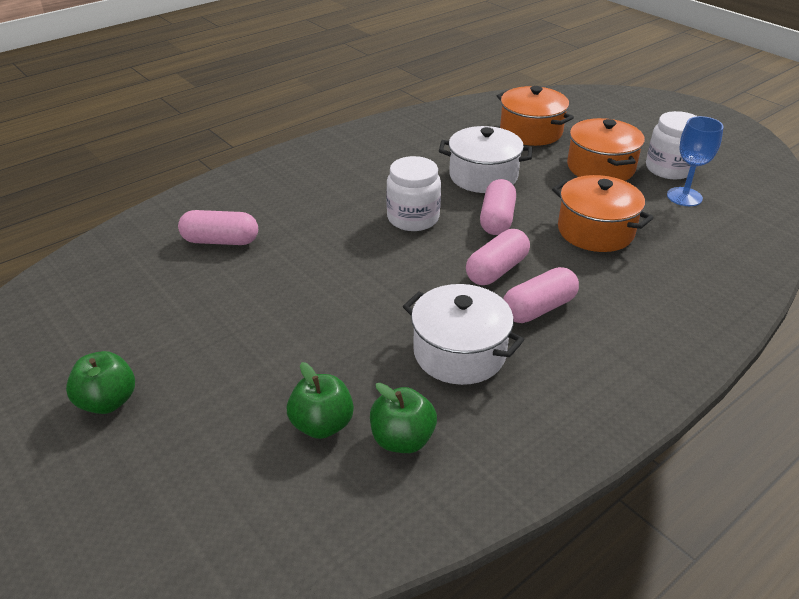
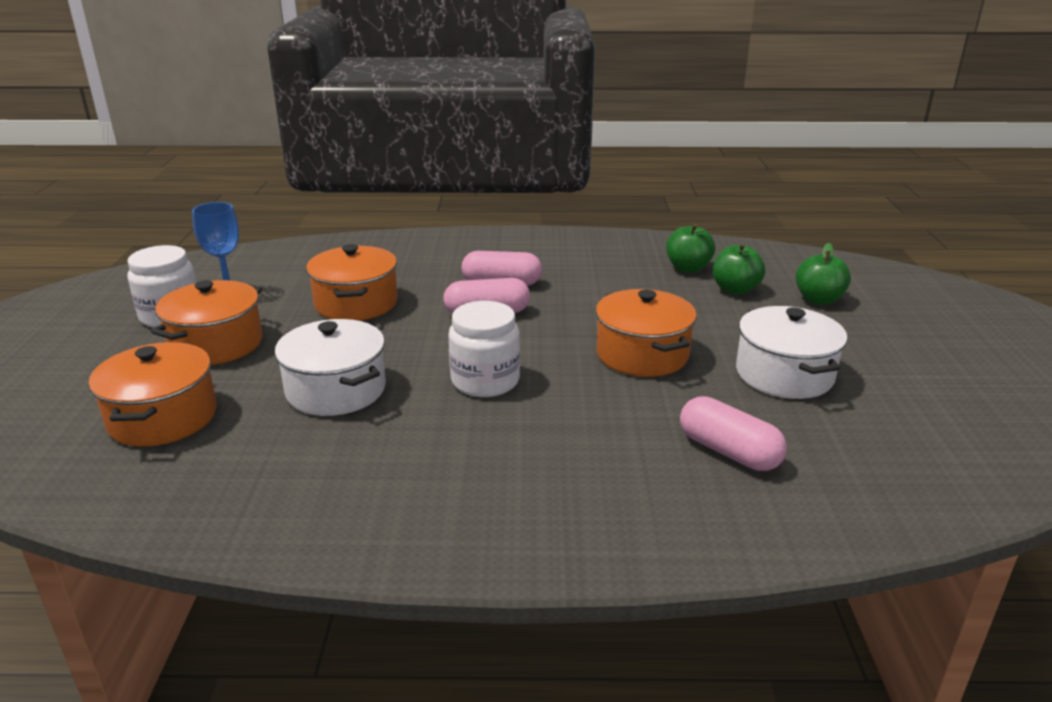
camera: 140 degrees left, 10 degrees down
(108, 401) = (904, 355): green apple -> green apple (818, 299)
(336, 288) = (642, 354): none -> orange pot
(459, 353) = (597, 285): white pot -> white pot (784, 374)
(497, 219) = (412, 345): pink capsule -> none

